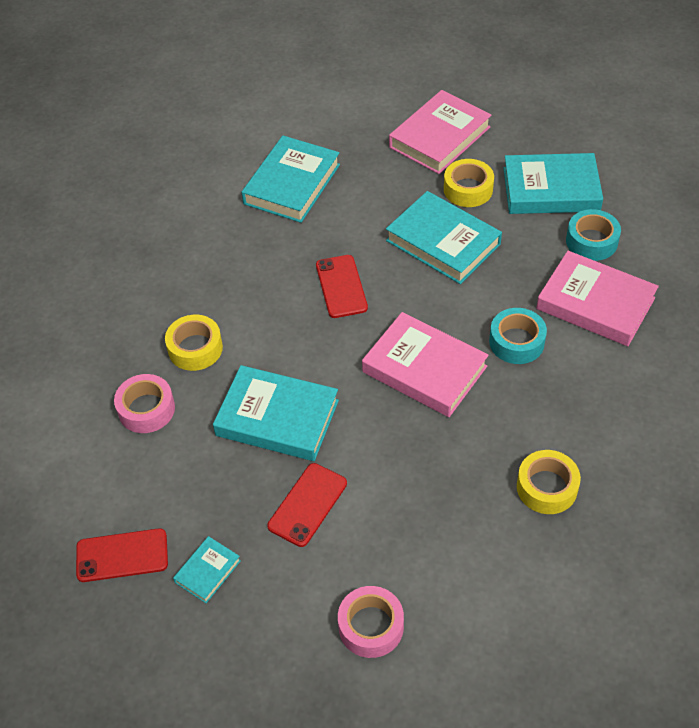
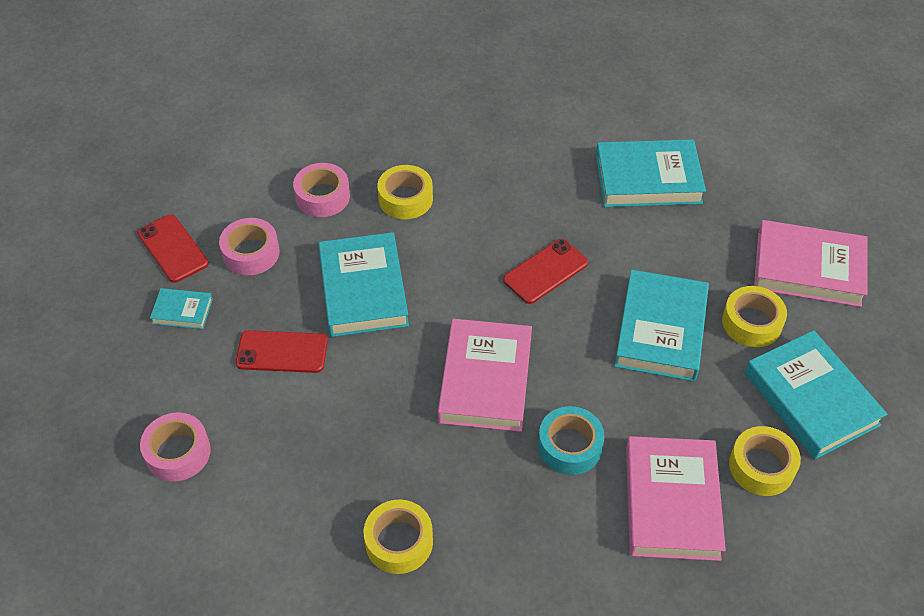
camera: 60 degrees right, 0 degrees up
(174, 490) = (251, 253): none -> pink tape
(591, 241) = (761, 466): turquoise tape -> yellow tape

